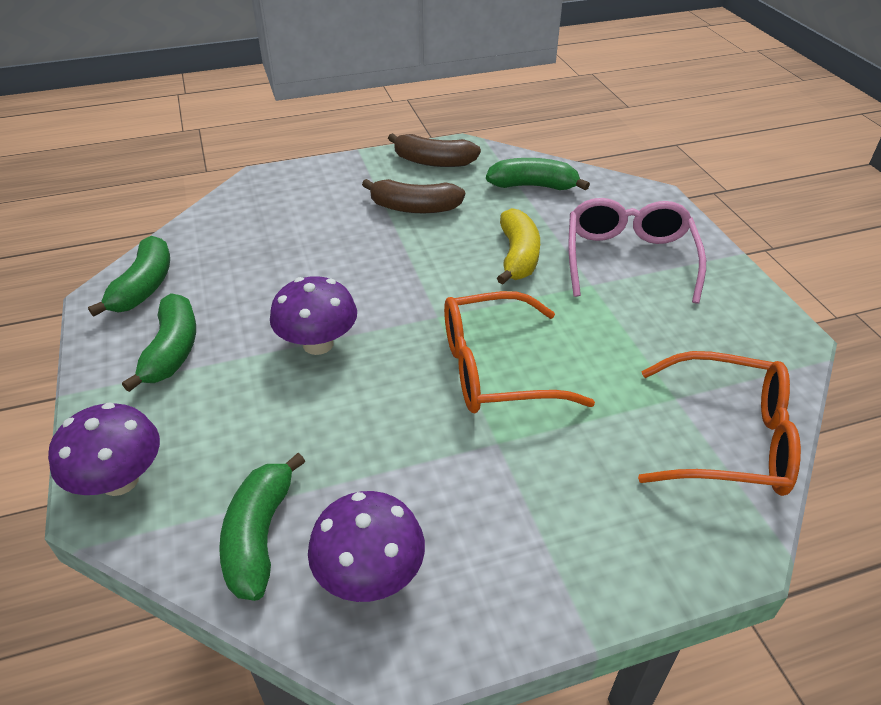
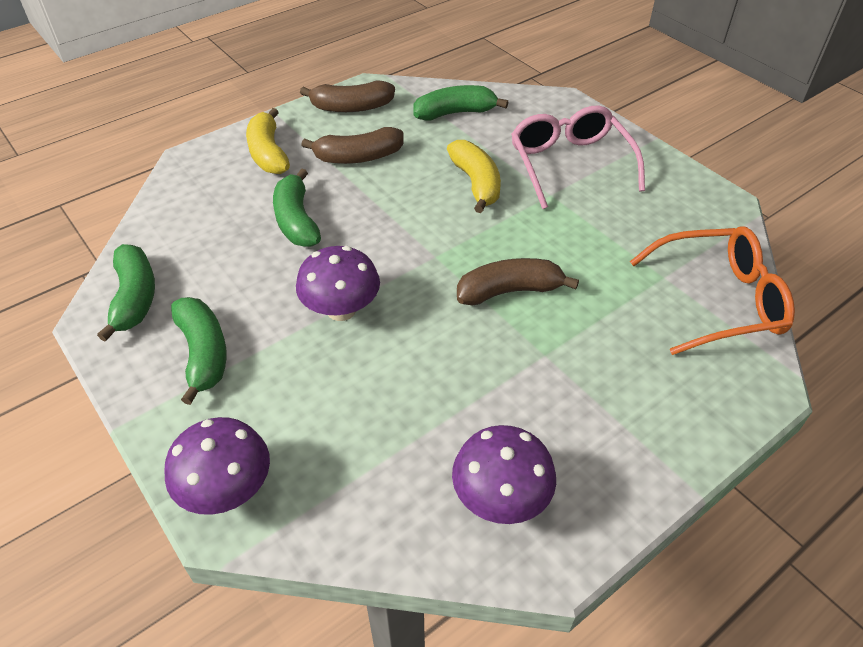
camera: 20 degrees left, 5 degrees up
(259, 536) = (388, 497): green banana -> green banana (296, 220)
(333, 187) = (268, 153): none -> yellow banana
(495, 369) = (509, 291): orange glasses -> brown banana

